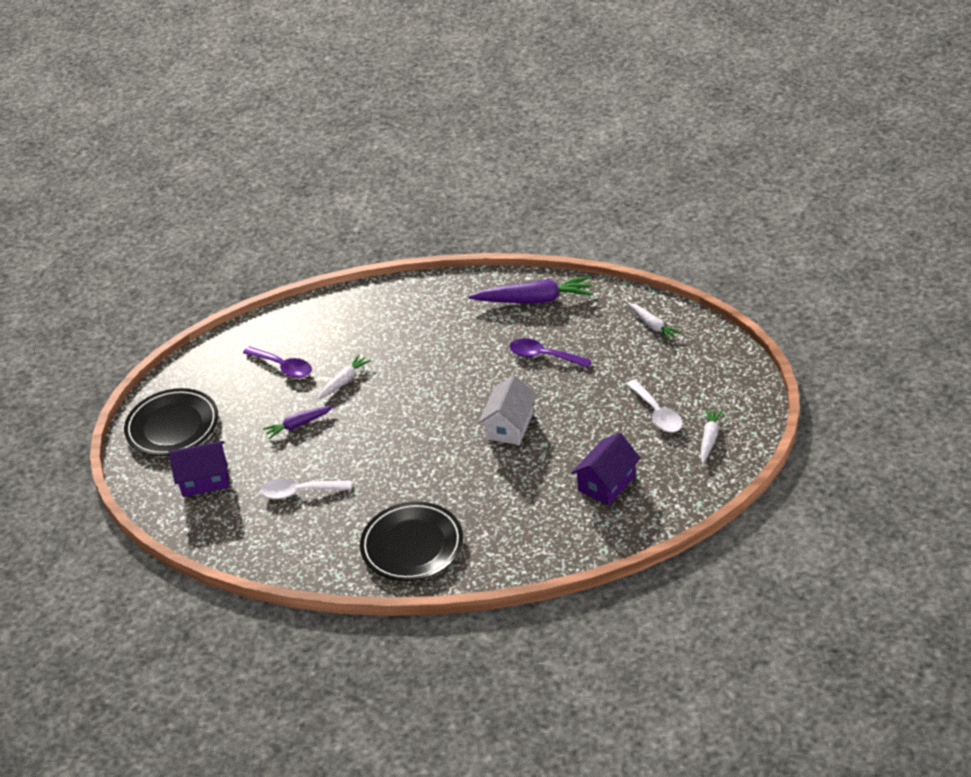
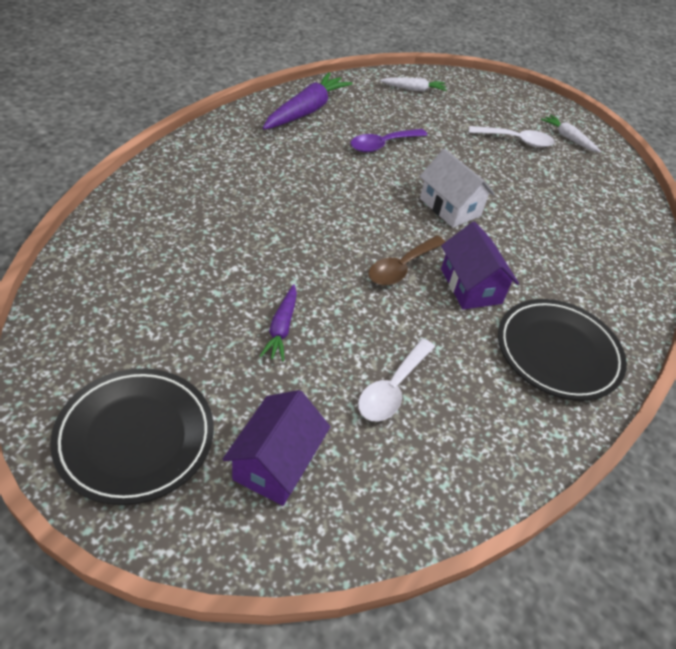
camera: 65 degrees left, 5 degrees up
(283, 367) = (171, 285): purple spoon -> none
(344, 381) = (257, 259): white carrot -> none
(411, 439) = (401, 267): none -> brown spoon
(606, 483) = (574, 203): purple house -> purple house (470, 286)

